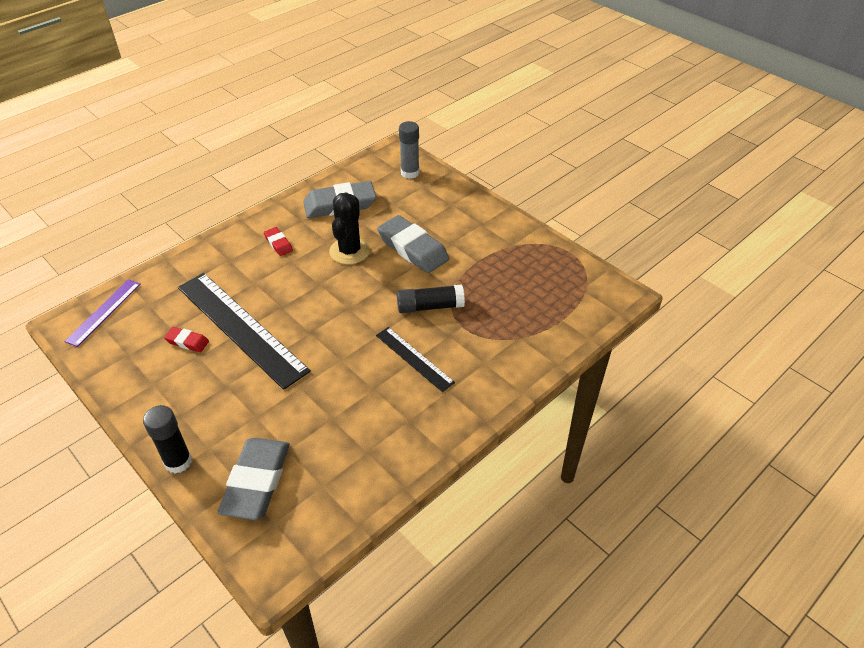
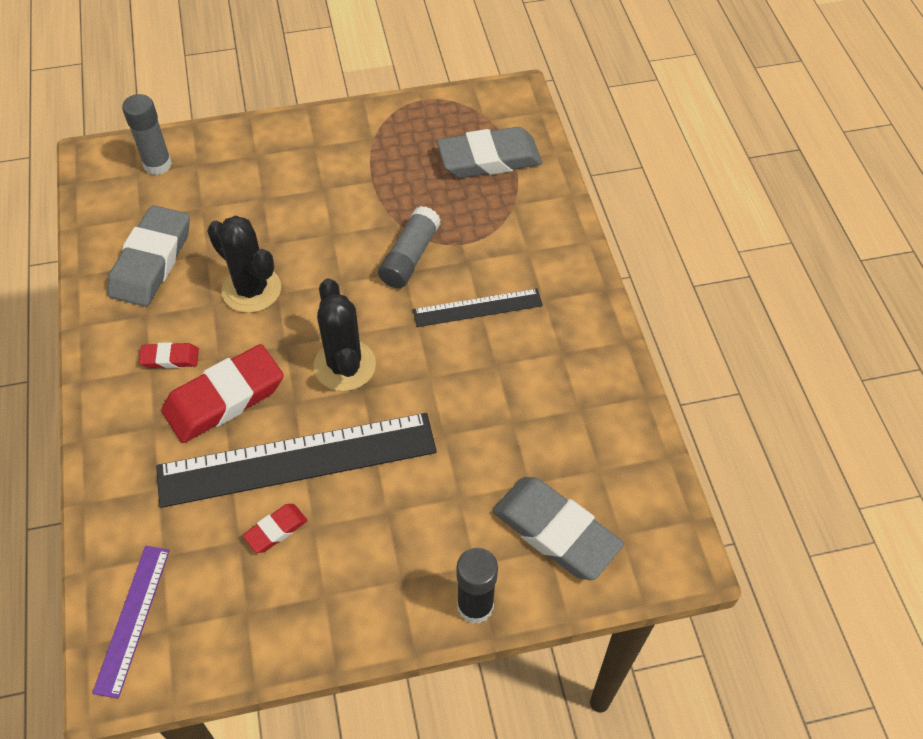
camera: 60 degrees left, 10 degrees up
(104, 312) = (132, 619): purple ruler -> purple ruler turned 45 degrees clockwise
(265, 278) = (224, 398): none -> red eraser
(322, 316) = (344, 365): none -> black cactus
(413, 248) = (301, 227): grey eraser -> grey eraser (489, 159)
(430, 306) = (409, 257): black glue stick -> grey glue stick

